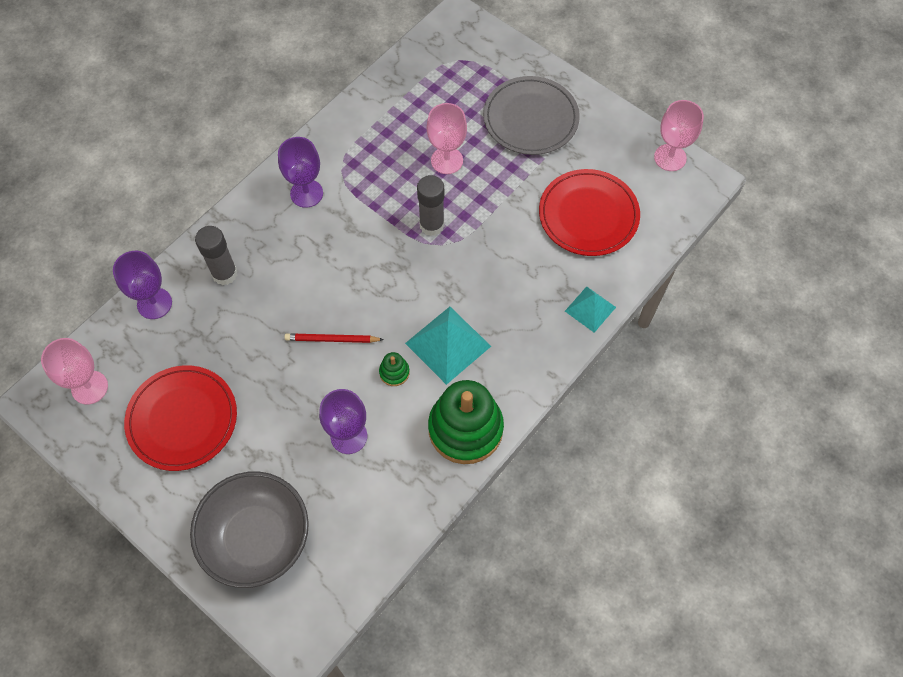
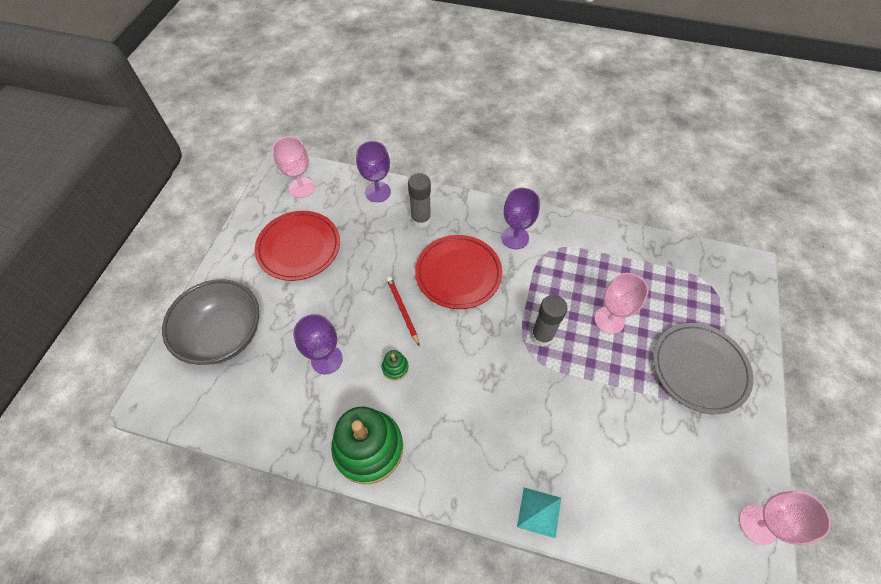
camera: 65 degrees right, 5 degrees down
(448, 344) = (439, 398): turquoise pyramid -> none
(588, 215) = (636, 466): red plate -> red plate (458, 273)

